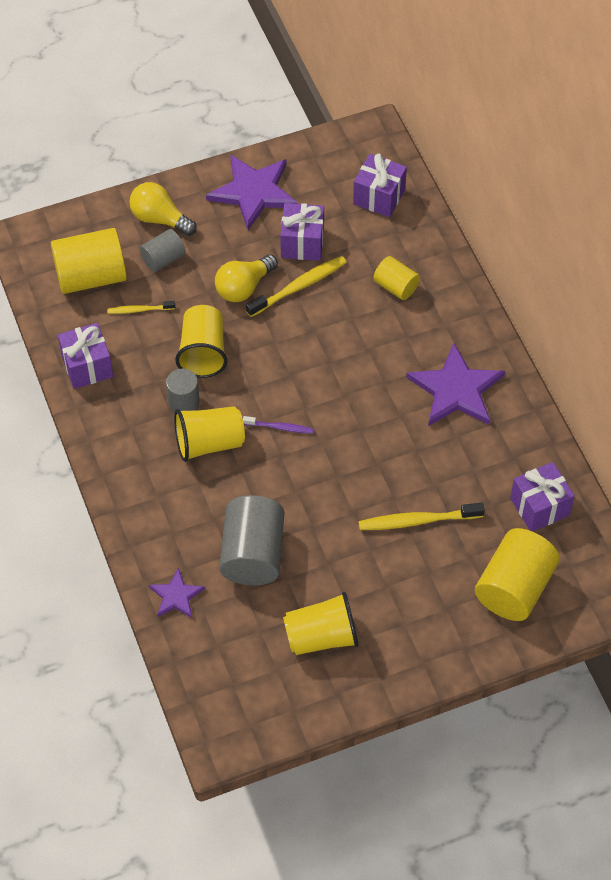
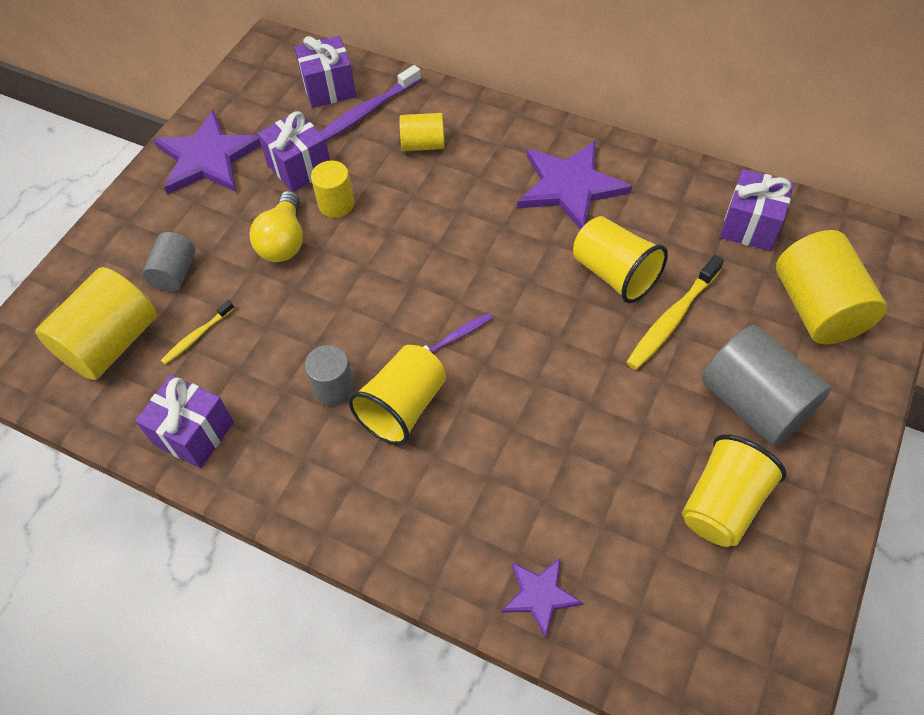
camera: 40 degrees left, 0 degrees up
(160, 219) = (135, 241): yellow light bulb -> none
(203, 352) = (305, 327): yellow cup -> yellow cup (614, 274)
(252, 554) = (565, 480): grey cylinder -> grey cylinder (754, 403)
(299, 286) = (336, 204): yellow toothbrush -> yellow cylinder
(384, 234) = (366, 112): none -> purple toothbrush

